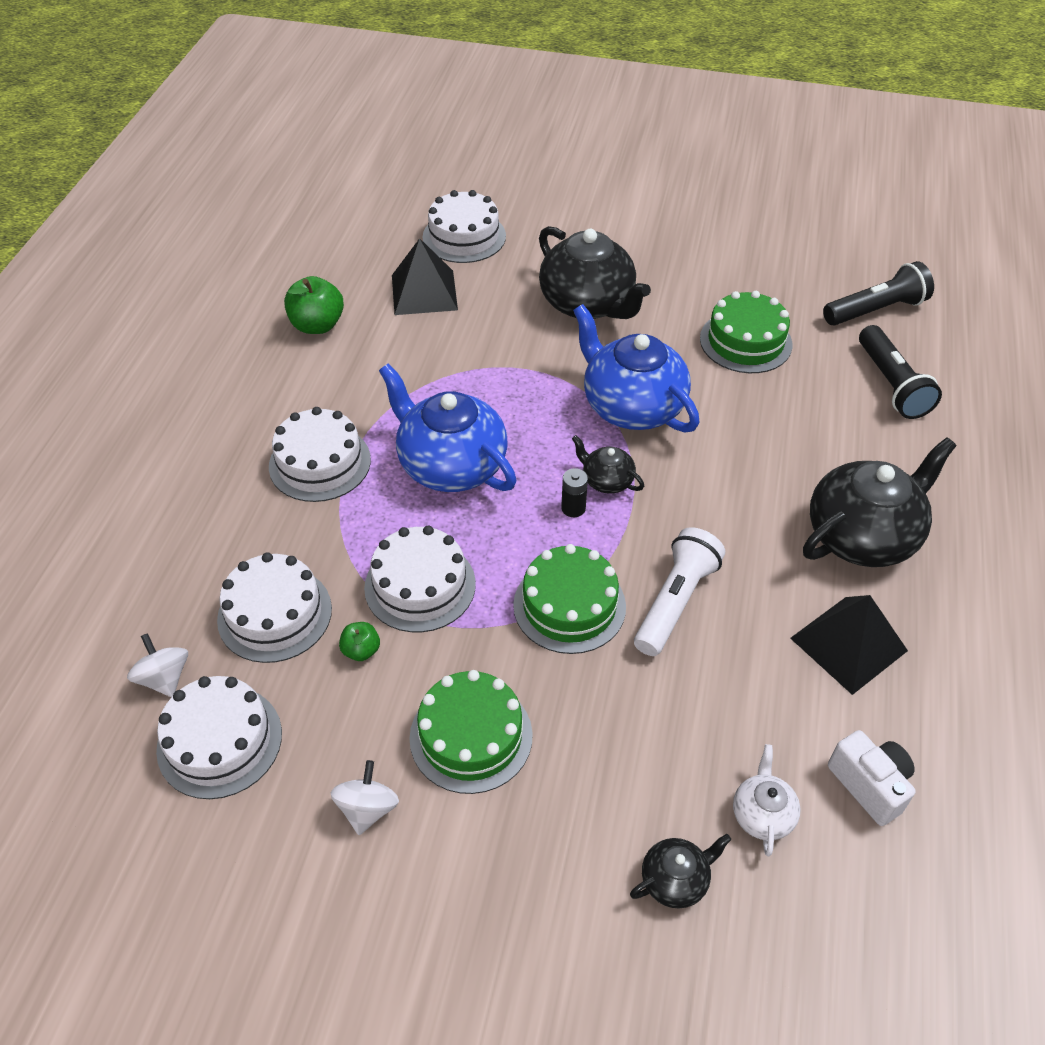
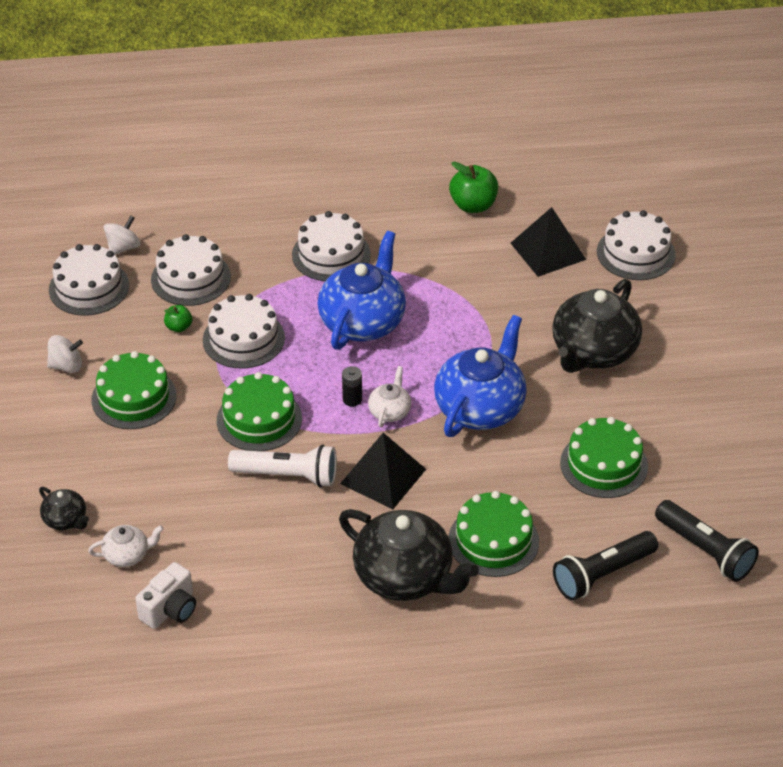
camera: 70 degrees right, 5 degrees down
(606, 480) = (390, 411): black teapot -> white teapot
(827, 450) = (493, 541): none -> green cake
(848, 644) = (289, 582): black pyramid -> black pyramid (383, 476)

